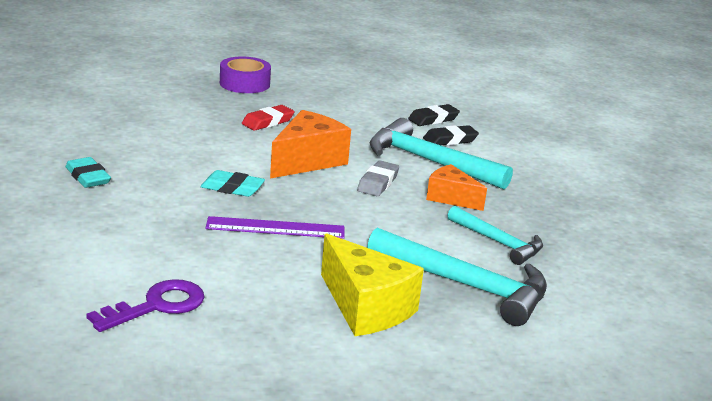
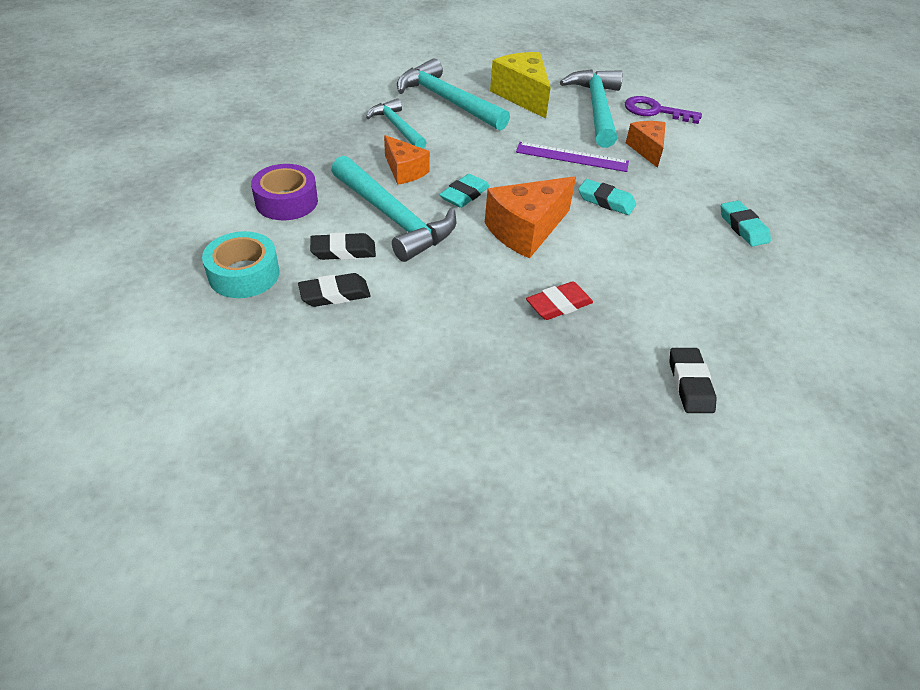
camera: 165 degrees left, 20 degrees up
(157, 306) = (655, 111): purple key -> purple key turned 45 degrees clockwise
(172, 94) = (690, 384): none -> black eraser
(179, 246) = (647, 149): none -> orange cheese
(244, 84) = (582, 413): purple tape -> purple tape (286, 201)
(250, 299) = (596, 108): none -> turquoise hammer
(378, 183) = (464, 195): grey eraser -> turquoise eraser
(506, 125) = (244, 274): none -> turquoise tape

